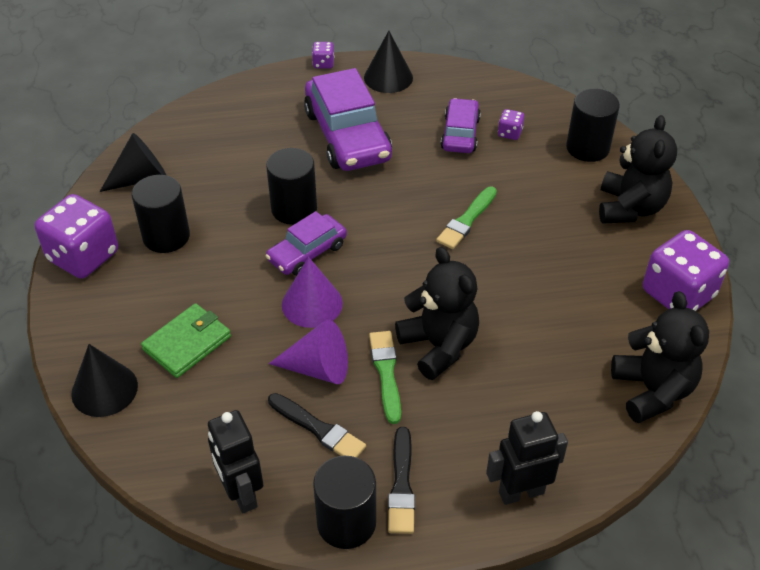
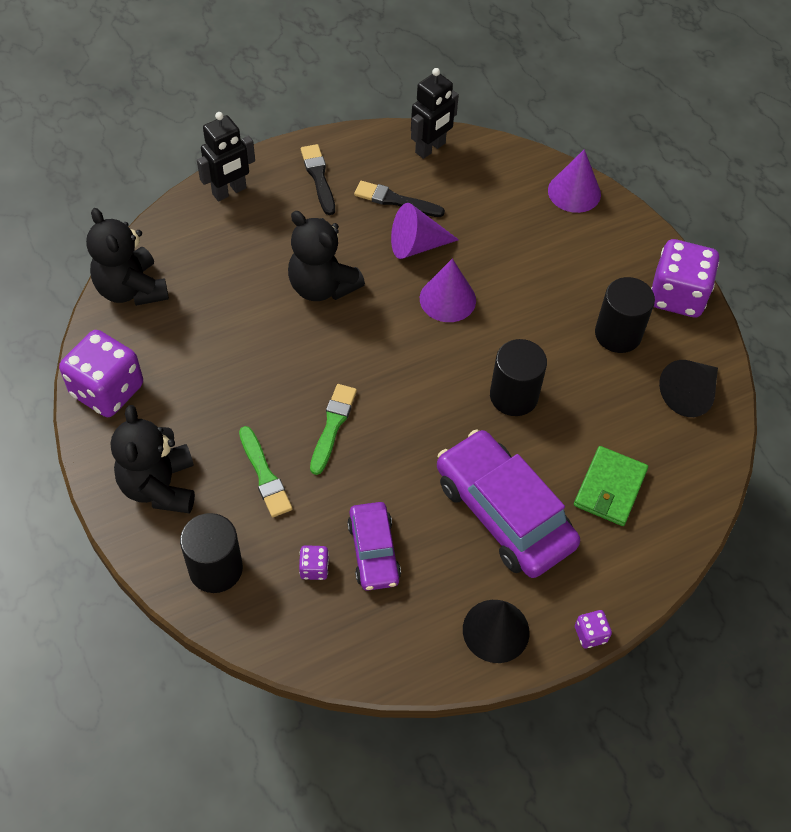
camera: 160 degrees right, 10 degrees up
(104, 389) = (574, 192): black cone -> purple cone
(187, 343) = (534, 241): green wallet -> green wallet (610, 488)
(241, 493) = (430, 148): black robot -> black robot turned 90 degrees clockwise
(307, 252) = (476, 349): purple car -> none
(346, 522) = (349, 147): black cylinder -> none
(386, 373) = (359, 254): green brush -> green brush (264, 475)

